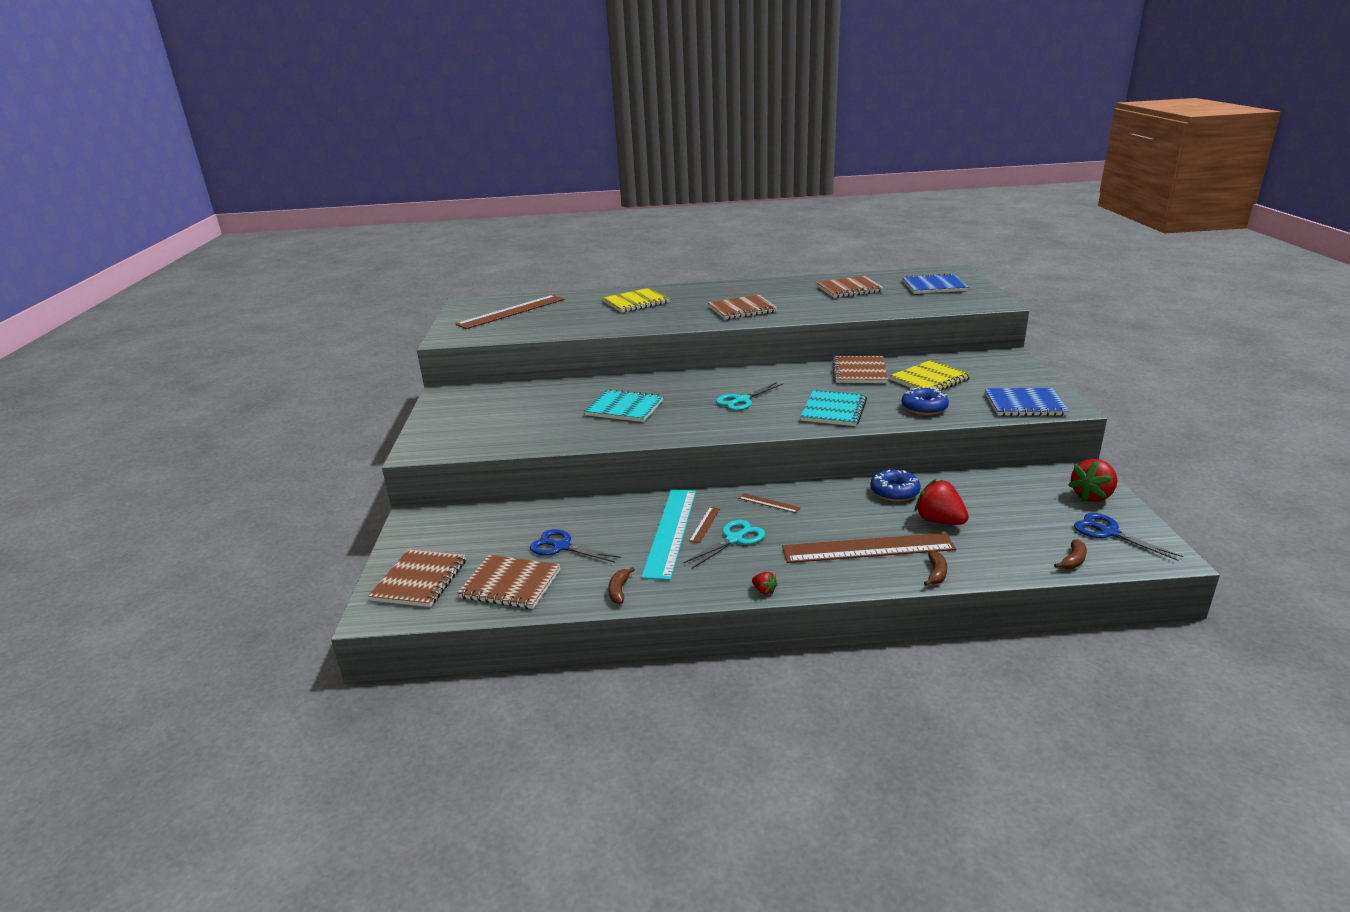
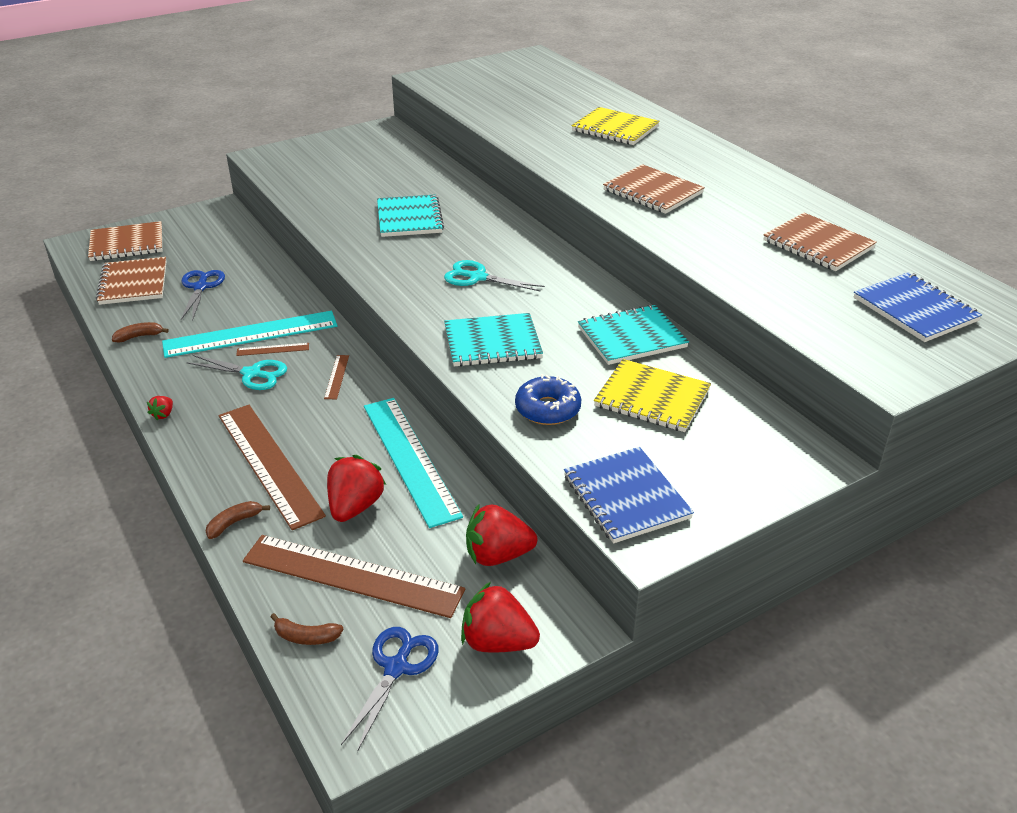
camera: 60 degrees right, 10 degrees up
(511, 312) = (524, 81): brown ruler -> brown ruler (352, 576)
(859, 372) = (631, 337): brown notebook -> turquoise notebook
(894, 492) = (409, 459): blue donut -> turquoise ruler
(936, 573) = (234, 523): brown banana -> brown banana turned 150 degrees clockwise
(1012, 481) = (498, 555): none -> red strawberry

